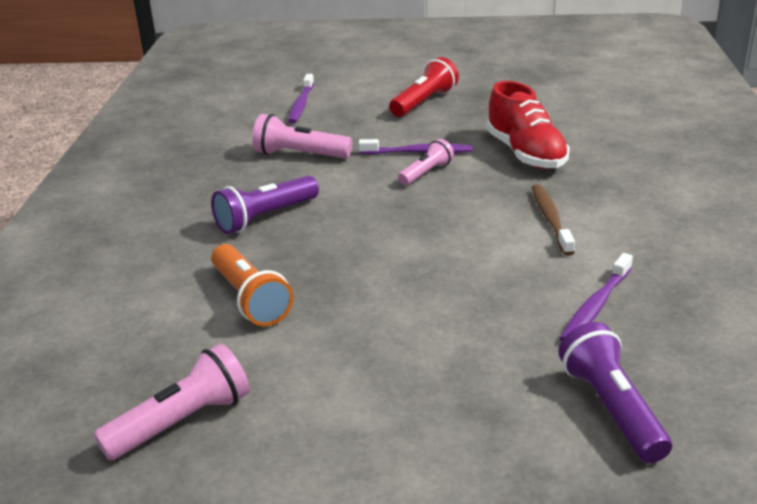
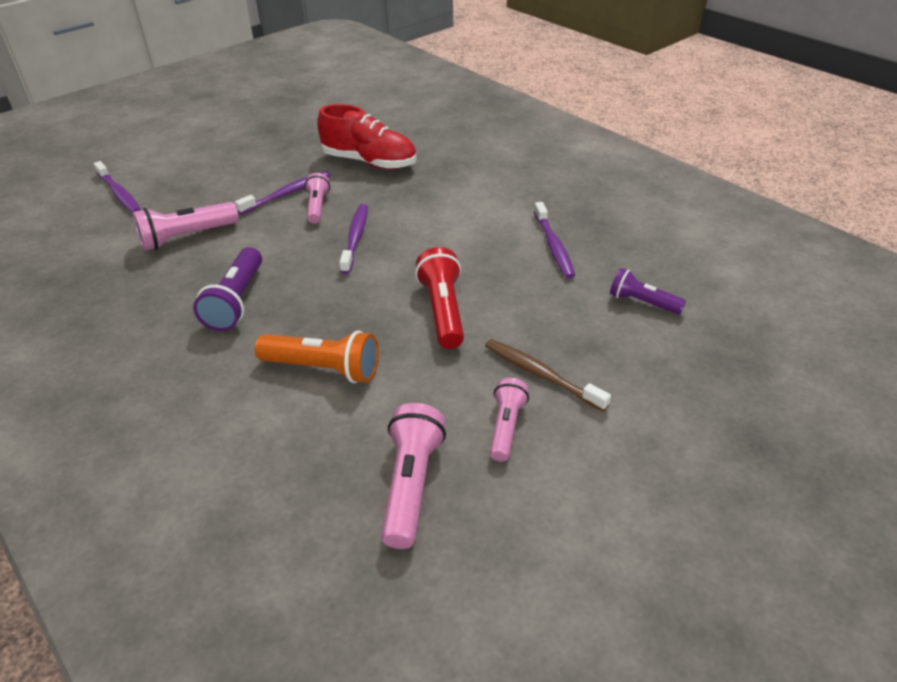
camera: 45 degrees left, 10 degrees up
(312, 430) = (506, 427): none -> pink flashlight
(420, 212) = (355, 238): none -> purple toothbrush
(424, 102) = (232, 151): red flashlight -> red flashlight (443, 311)
(550, 219) = (451, 202): brown toothbrush -> brown toothbrush (541, 375)
(611, 408) = (642, 302): purple flashlight -> purple flashlight, size x0.65

